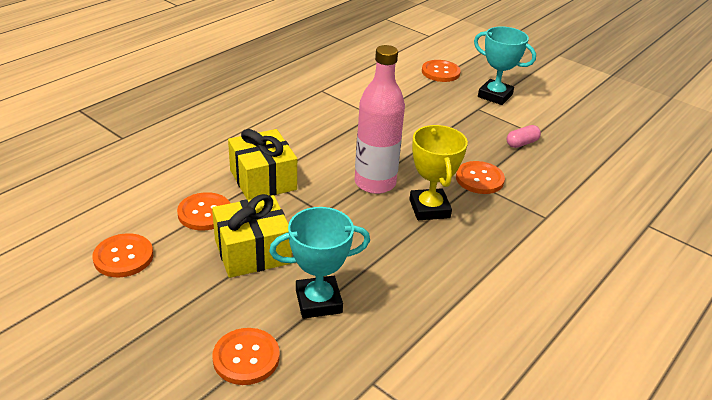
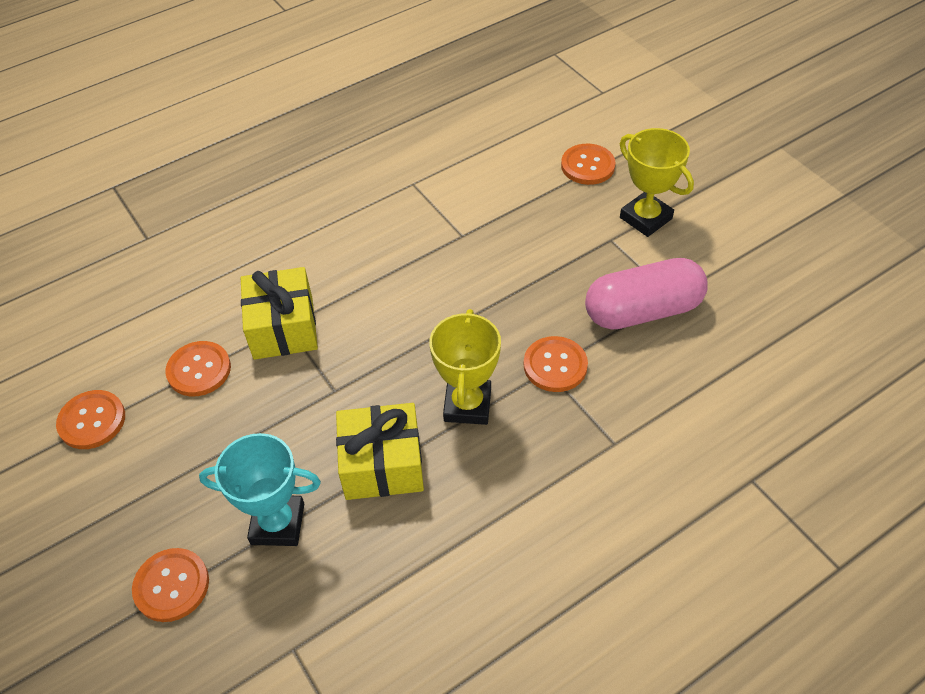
camera: 20 degrees right, 15 degrees up
(252, 251) = (231, 437): yellow gift -> yellow gift (382, 464)
(375, 183) = (416, 352): pink bottle -> none
(495, 96) = (645, 218): turquoise trophy -> yellow trophy
(522, 143) = (643, 311): pink capsule -> pink capsule, size x2.29

